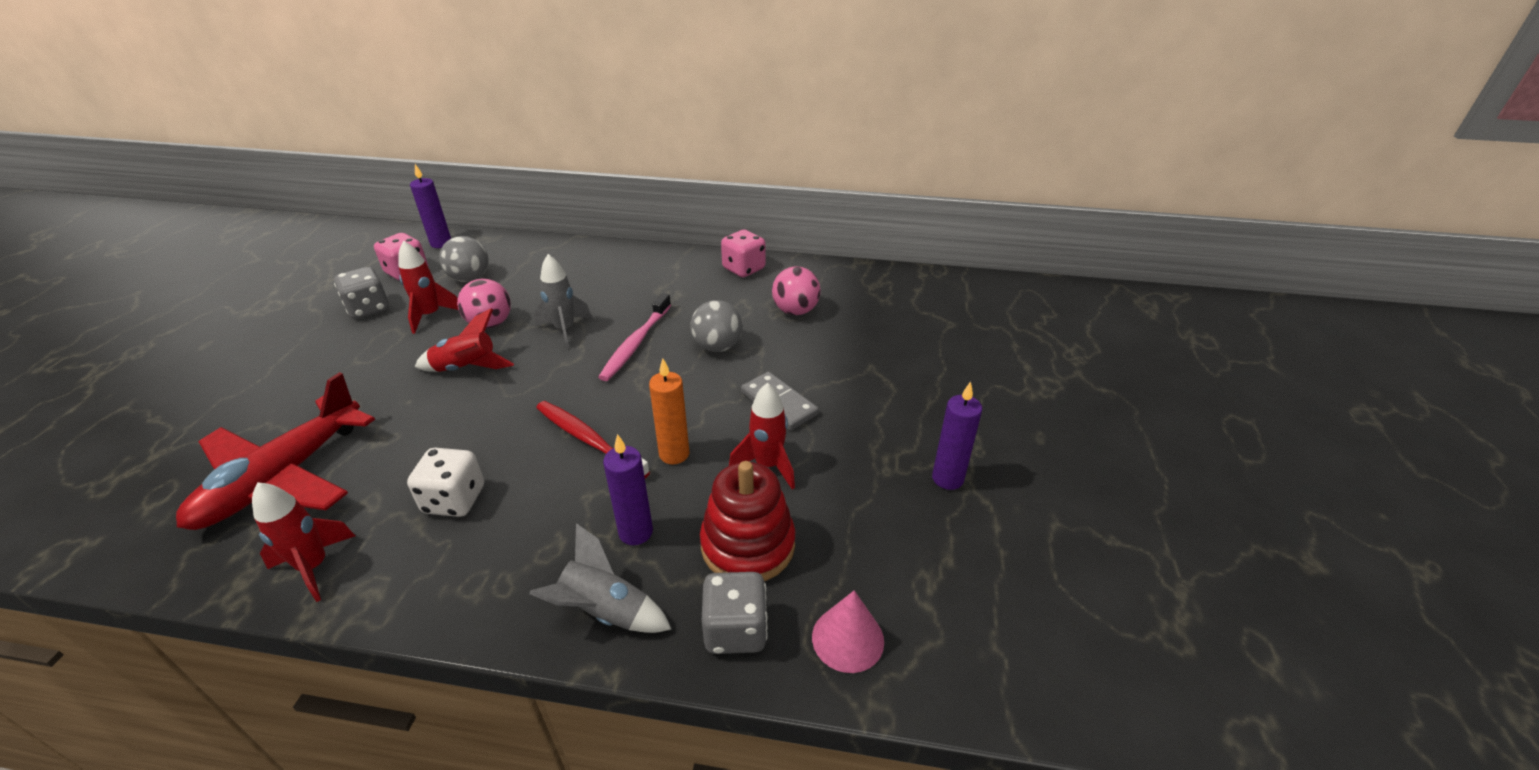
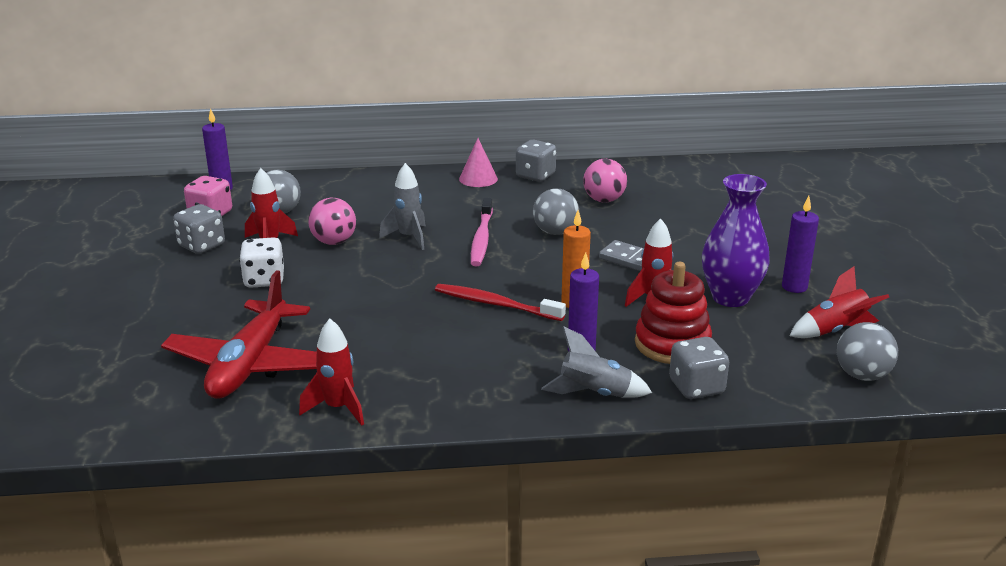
camera: 15 degrees left, 10 degrees down
(454, 500) = (416, 354): white dice -> white dice (264, 280)
(467, 368) = (343, 274): red rocket -> red rocket (835, 331)
(743, 269) = (535, 176): pink dice -> grey dice
(847, 638) = (777, 378): pink cone -> pink cone (478, 179)
(859, 481) = (730, 297): none -> purple vase
(966, 659) = (862, 375): none -> grey ball

